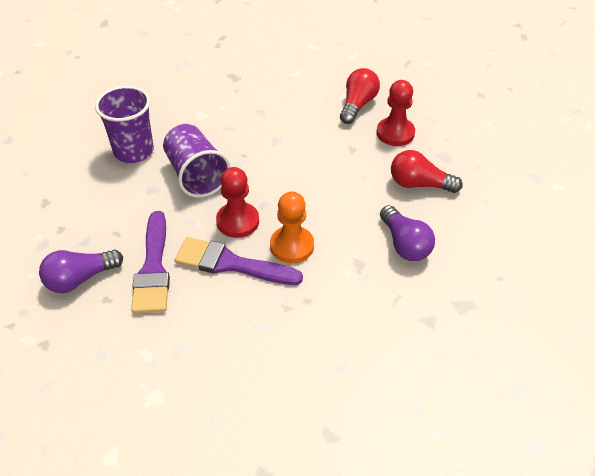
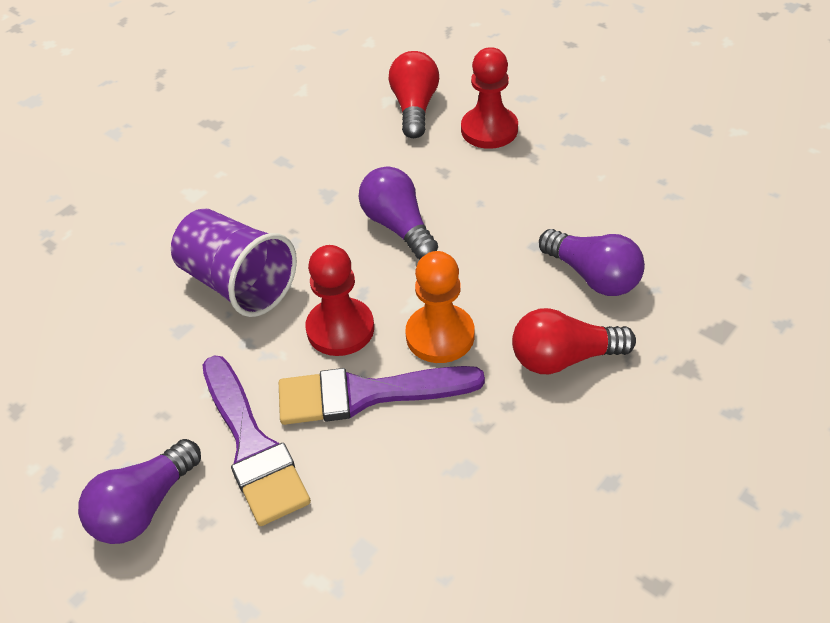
camera: 20 degrees left, 0 degrees up
(134, 151) = (118, 281): purple cup -> none
(305, 173) = (398, 226): none -> purple light bulb
(419, 184) = (563, 188): red light bulb -> red light bulb (564, 358)

